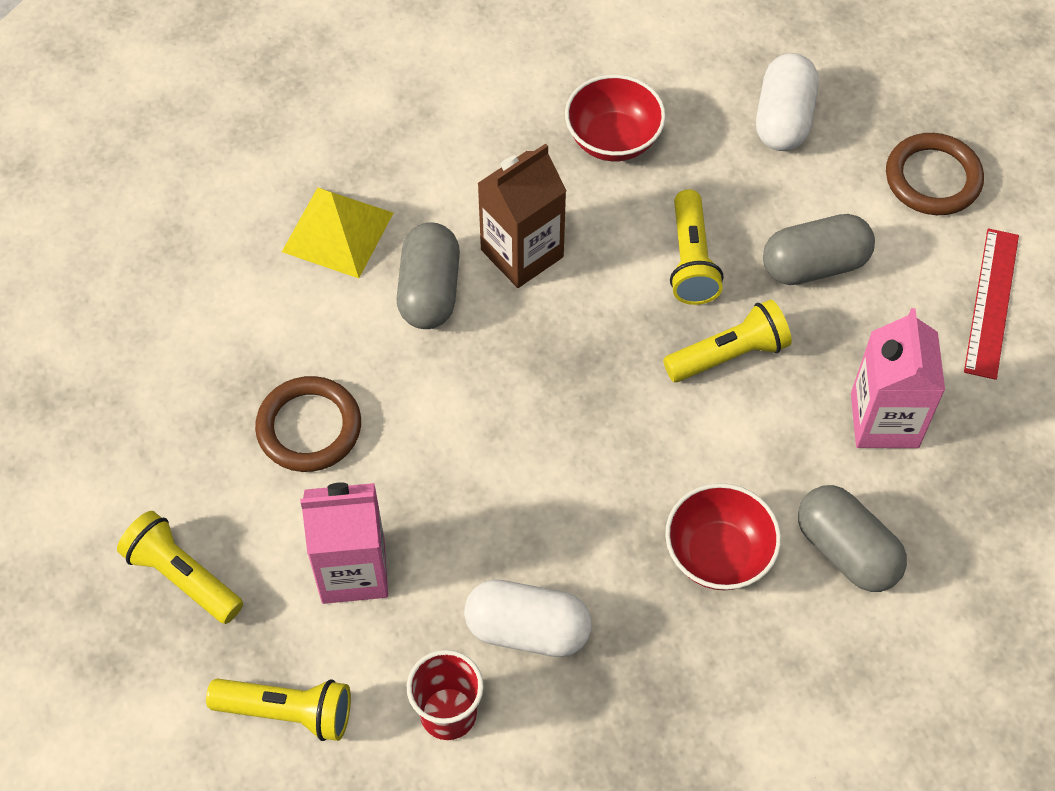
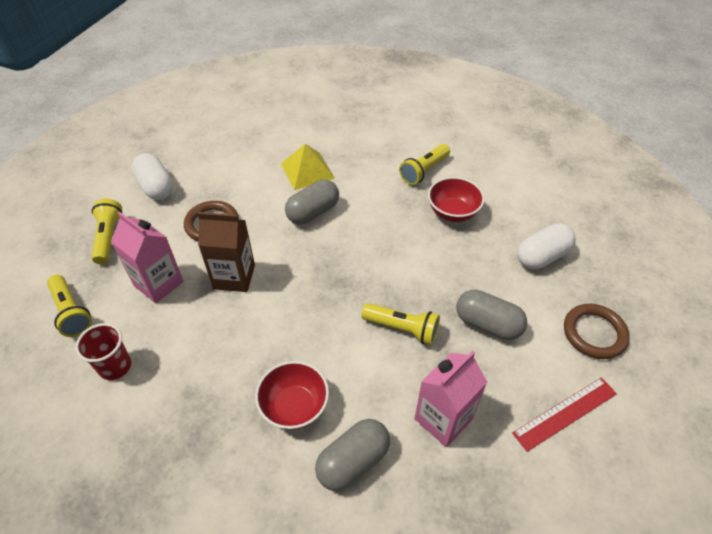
camera: 45 degrees right, 10 degrees down
(522, 253) = (364, 225): brown carton -> brown carton (234, 277)
(527, 629) = (184, 363): white capsule -> white capsule (156, 187)
(691, 261) = (431, 279): yellow flashlight -> yellow flashlight (424, 171)
(846, 551) = (353, 461): grey capsule -> grey capsule turned 45 degrees clockwise

